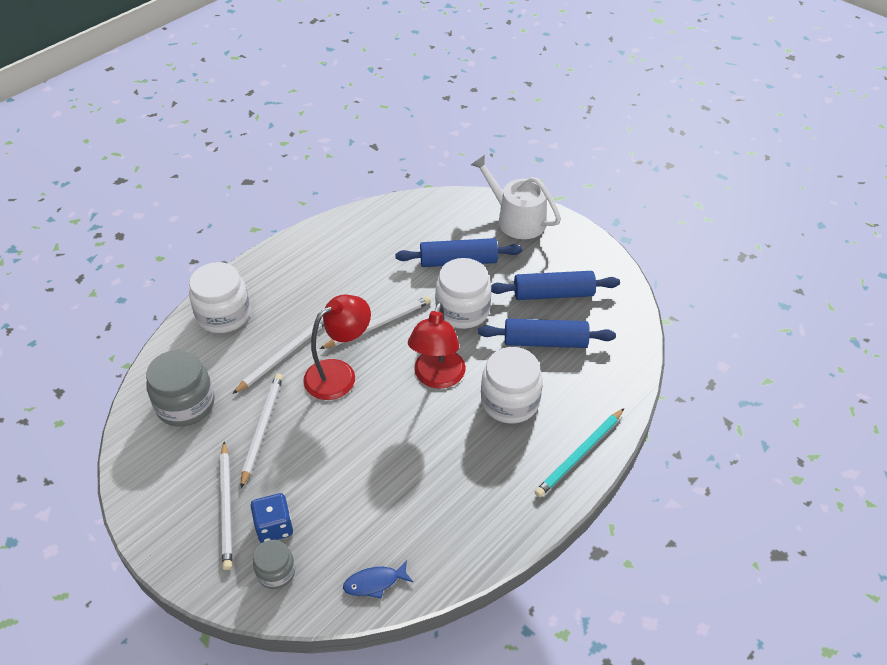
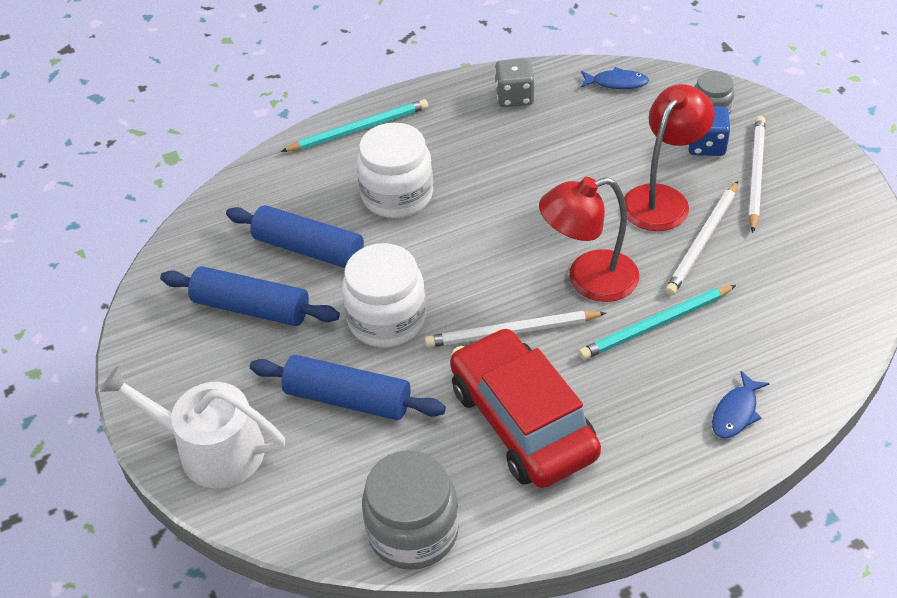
camera: 155 degrees left, 0 degrees up
(185, 404) = (800, 295): grey jar -> grey jar (413, 531)
(224, 315) = (736, 412): white jar -> blue fish
(284, 355) = (655, 325): white pencil -> turquoise pencil
(351, 276) = (522, 421): none -> red car
(437, 378) = (467, 242): red lamp -> red lamp (662, 199)
(464, 533) = (514, 97): none -> grey dice
(516, 219) = (211, 449): white watering can -> white watering can turned 135 degrees clockwise

